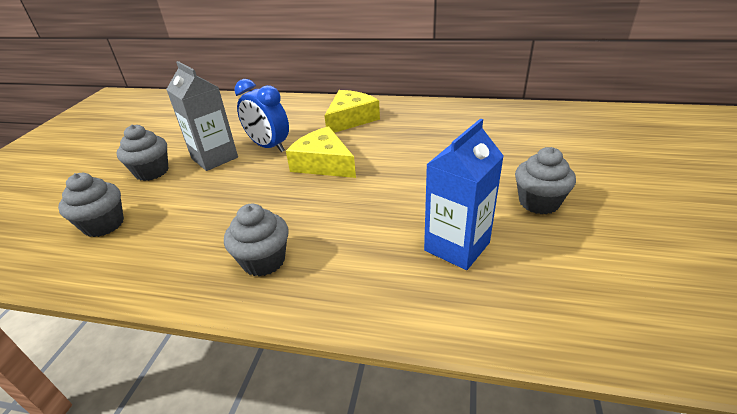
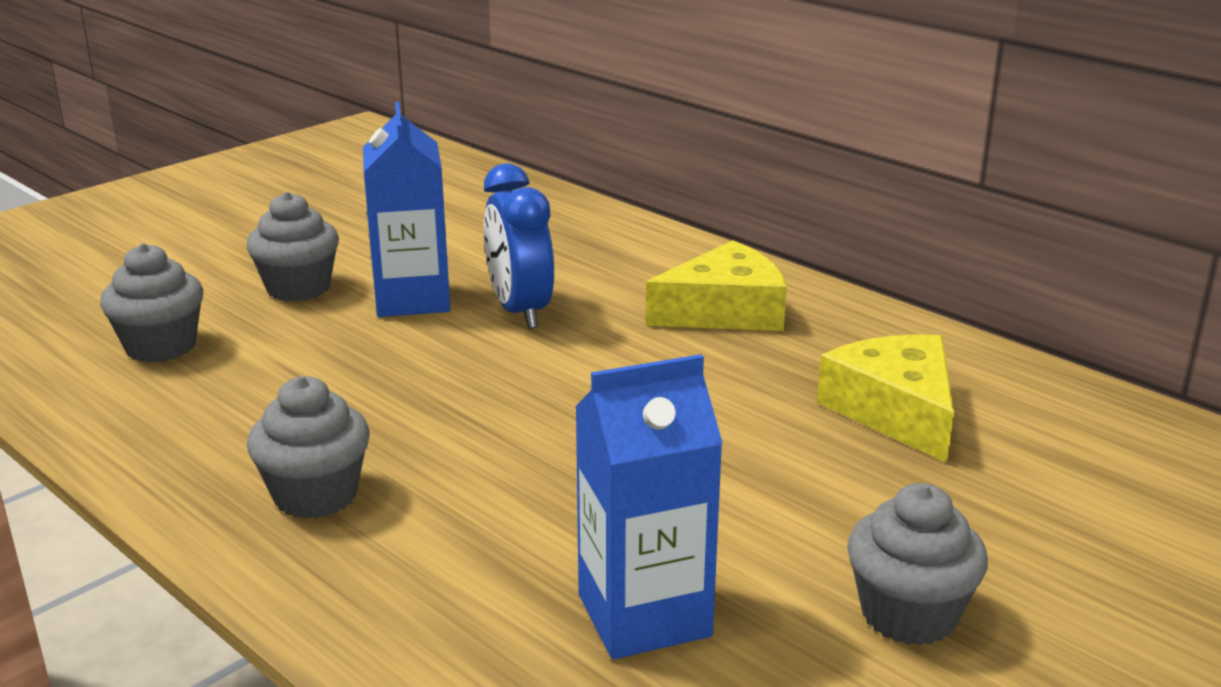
camera: 30 degrees right, 10 degrees down
(214, 158) = (412, 299): grey carton -> blue carton
(323, 163) = (579, 377): yellow cheese -> yellow cheese (896, 411)

